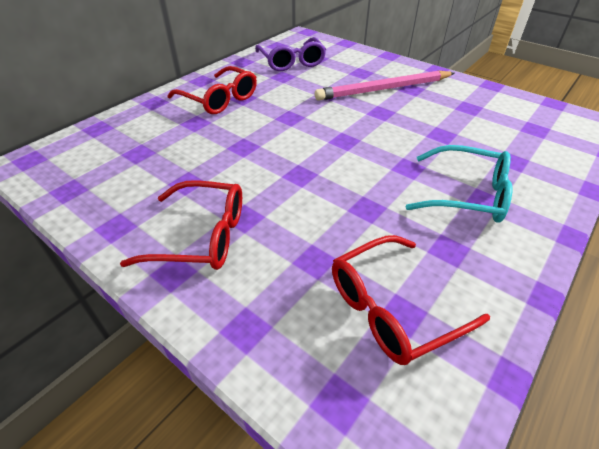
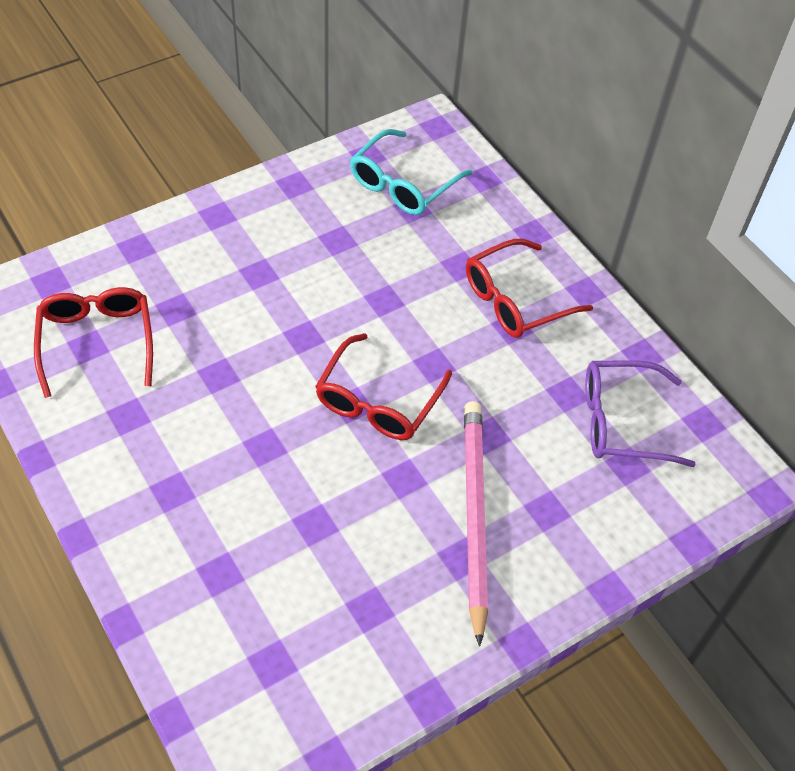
camera: 105 degrees right, 10 degrees up
(202, 236) = (249, 239): red glasses -> red glasses (378, 401)
(467, 194) = (189, 479): turquoise glasses -> turquoise glasses (402, 184)

